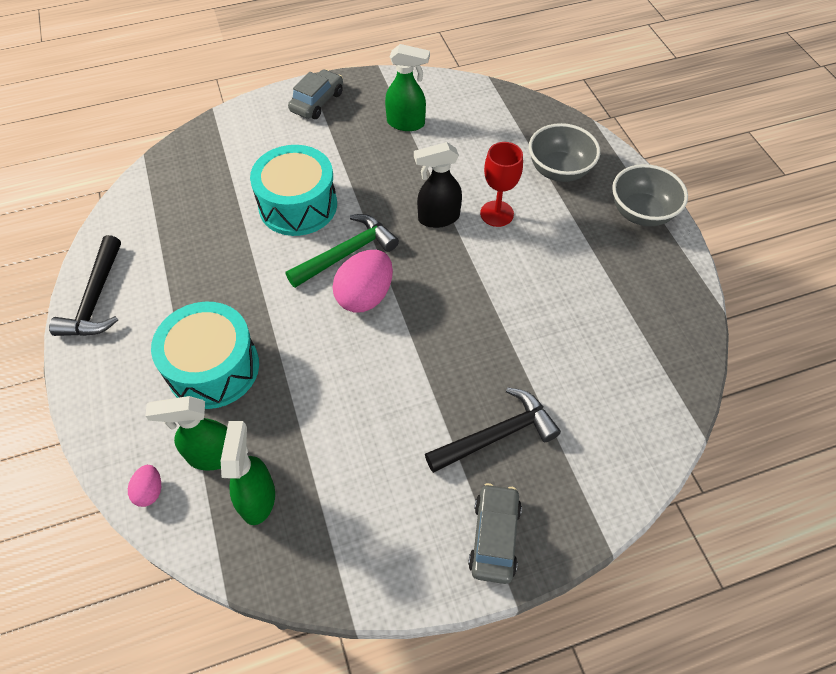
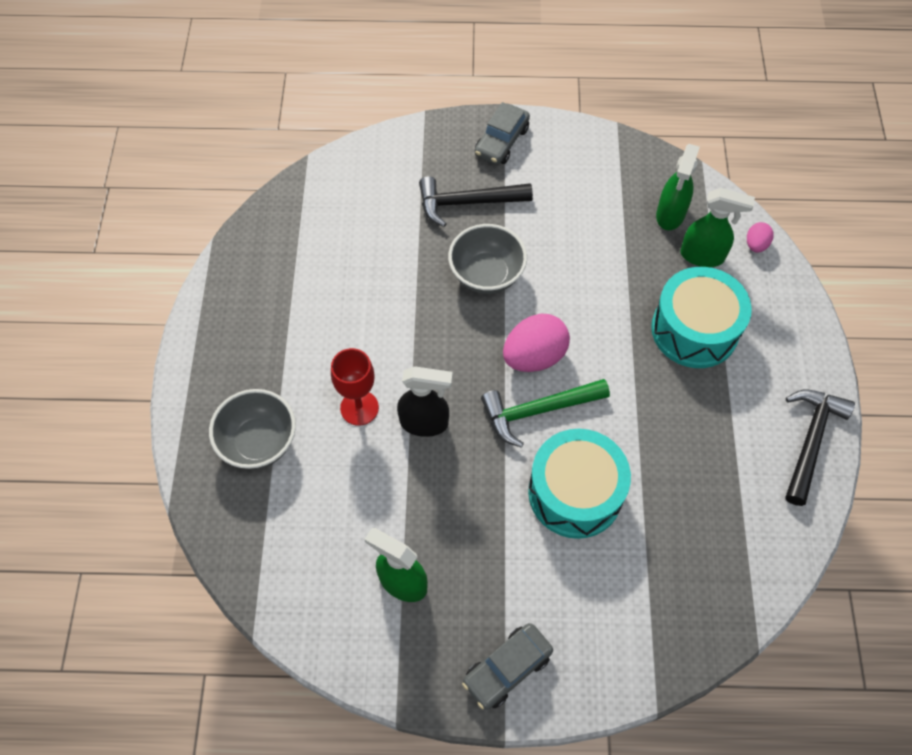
camera: 160 degrees left, 5 degrees up
(641, 213) = (209, 359): grey bowl -> grey bowl (486, 275)

